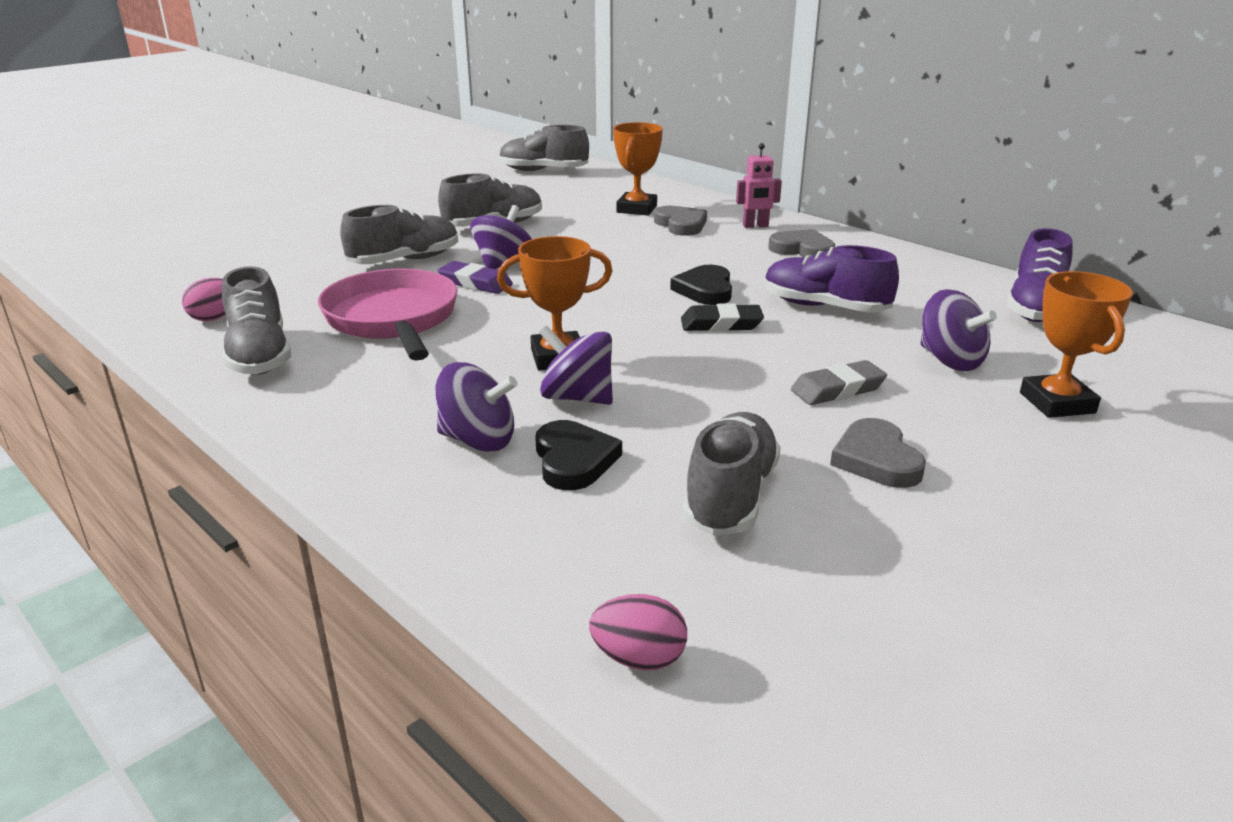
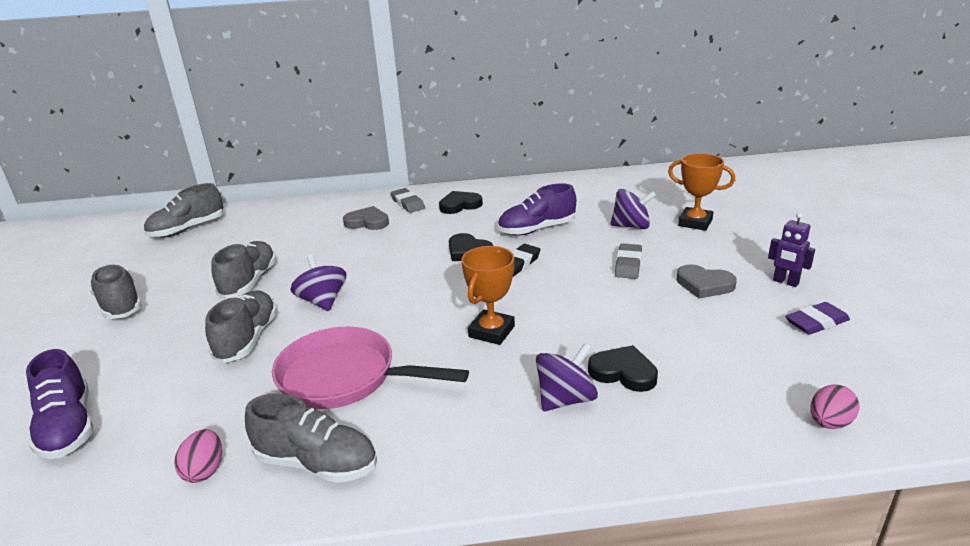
camera: 50 degrees left, 0 degrees up
(475, 283) = (336, 323): purple eraser -> purple eraser (816, 322)
(577, 397) = (551, 344): purple spinning top -> none
(637, 209) = (318, 225): orange trophy -> none
(730, 496) = (704, 337): grey shoe -> grey shoe (120, 304)
(755, 226) = (407, 203): pink robot -> grey eraser
(802, 249) = (460, 205): grey heart -> black heart
(1003, 529) = (785, 282): none -> purple robot
(1035, 307) = (604, 185): purple shoe -> purple shoe (68, 427)

